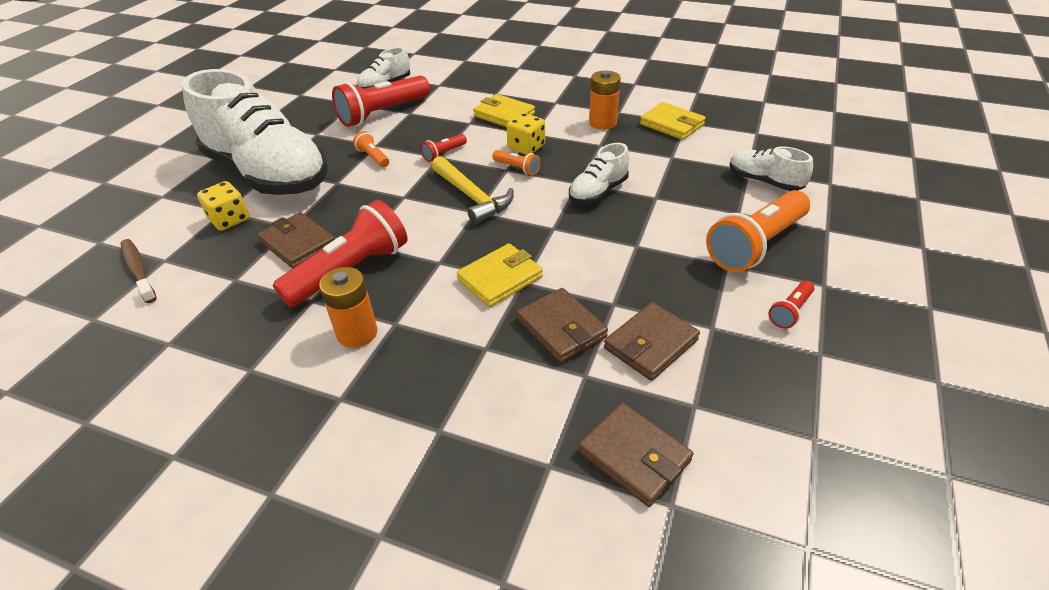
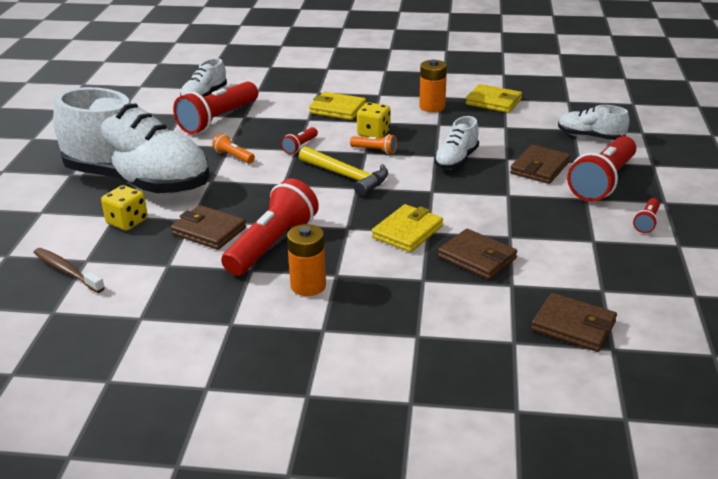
camera: 15 degrees left, 10 degrees down
(650, 344) = (552, 258): brown wallet -> brown wallet (540, 168)
(755, 245) = (602, 182): orange flashlight -> red flashlight

